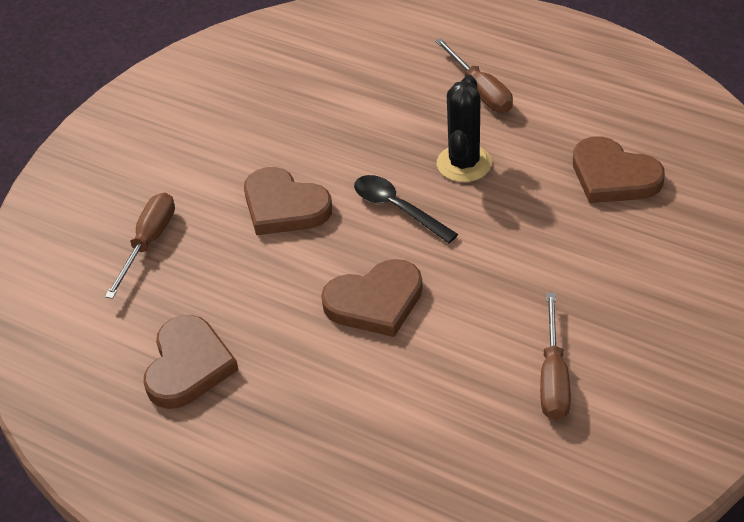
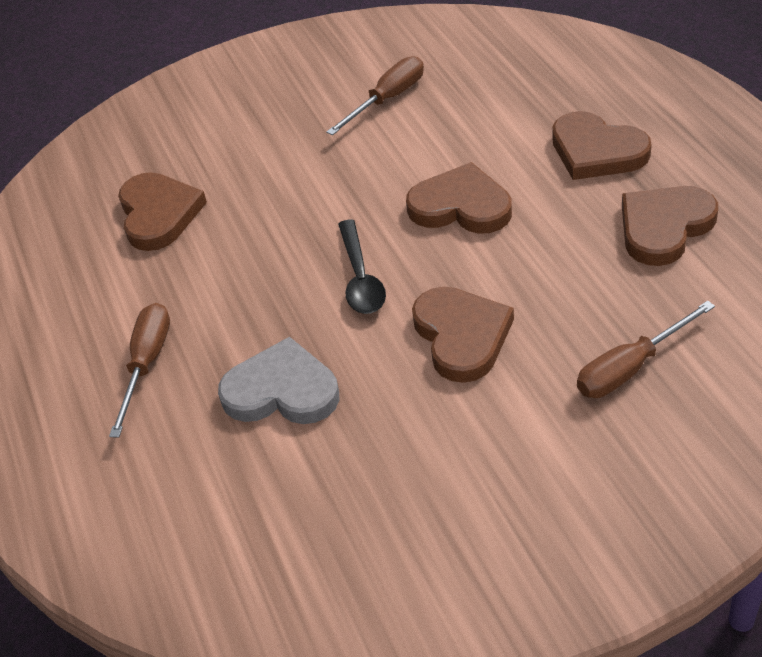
camera: 140 degrees left, 0 degrees up
(299, 417) = (597, 151): none -> brown heart
(373, 120) = (282, 390): none -> grey heart
(464, 164) = (256, 291): black cactus -> none

